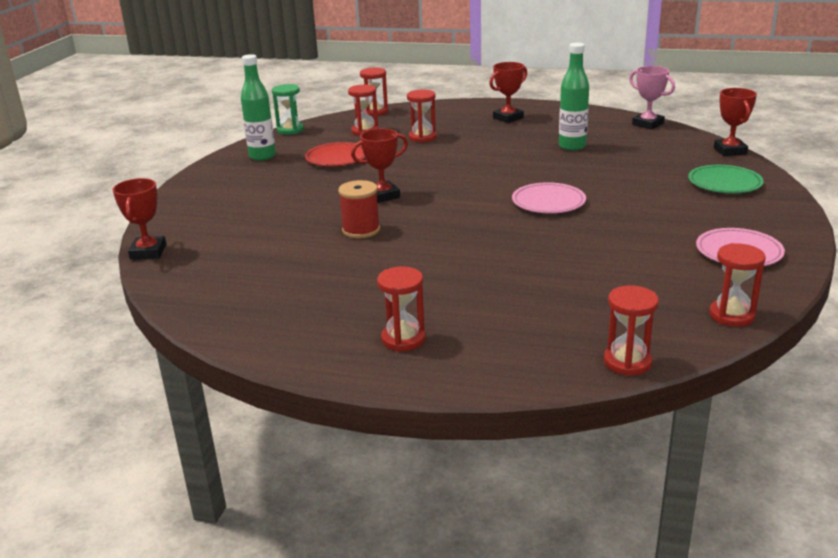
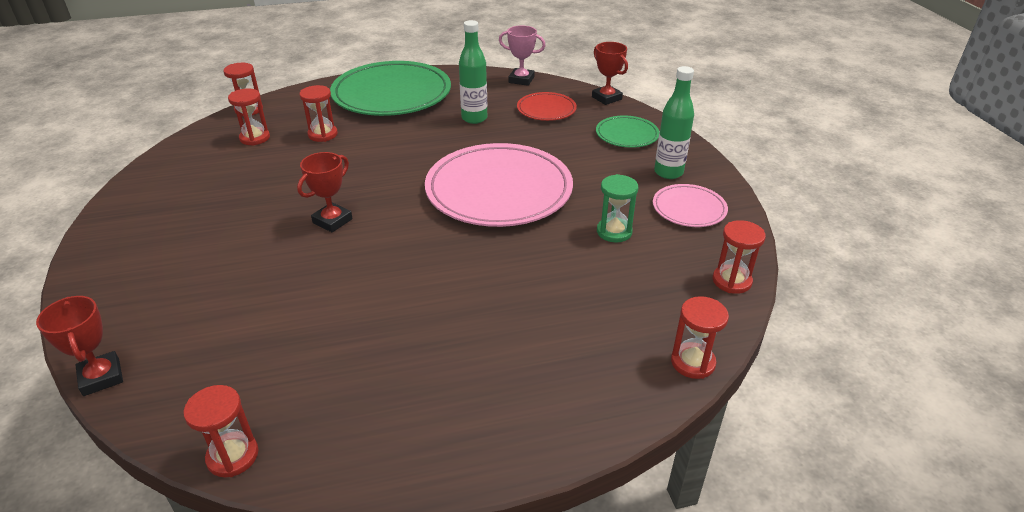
camera: 30 degrees left, 10 degrees up
(262, 156) = (156, 197): green bottle -> green bottle (668, 172)
(290, 130) = (166, 152): green hourglass -> green hourglass (614, 232)
(337, 158) = (248, 181): red plate -> red plate (546, 109)
(361, 230) = (340, 273): red spool -> none
(403, 339) = (482, 406): red hourglass -> red hourglass (233, 456)
(508, 118) = (392, 94): red trophy -> green plate
(548, 202) = (499, 190): pink plate -> pink plate, size x2.07

